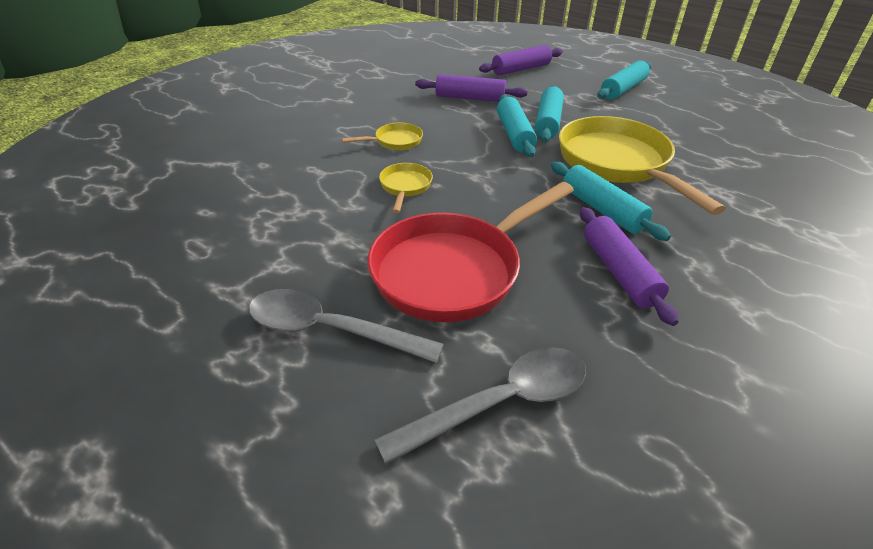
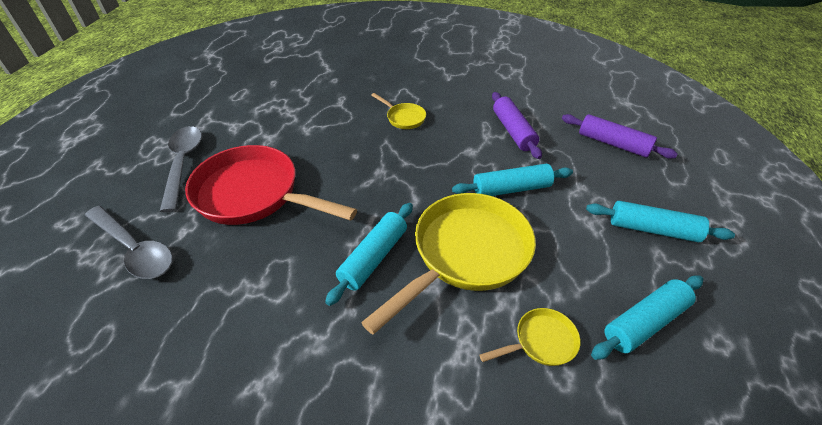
camera: 65 degrees right, 5 degrees up
(405, 187) = (343, 143): yellow pan -> yellow pan (541, 342)
(514, 134) = (467, 174): turquoise rolling pin -> turquoise rolling pin (644, 322)
(619, 272) = (285, 284): purple rolling pin -> none

